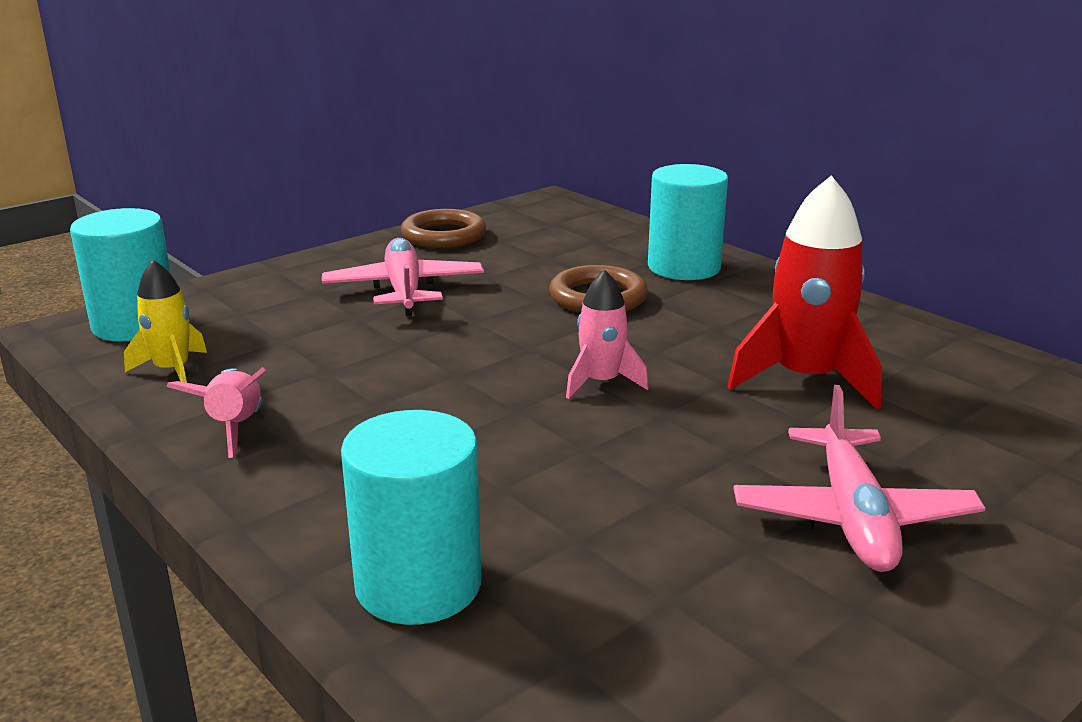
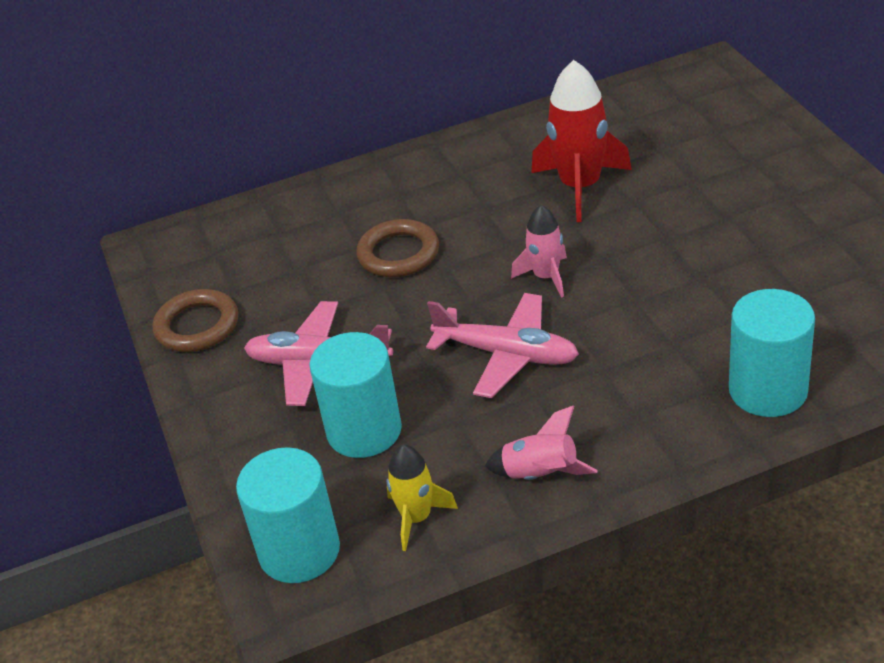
camera: 65 degrees left, 15 degrees up
(684, 267) = (364, 198): turquoise cylinder -> turquoise cylinder (364, 431)
(852, 517) = (745, 212): pink plane -> pink plane (507, 354)

